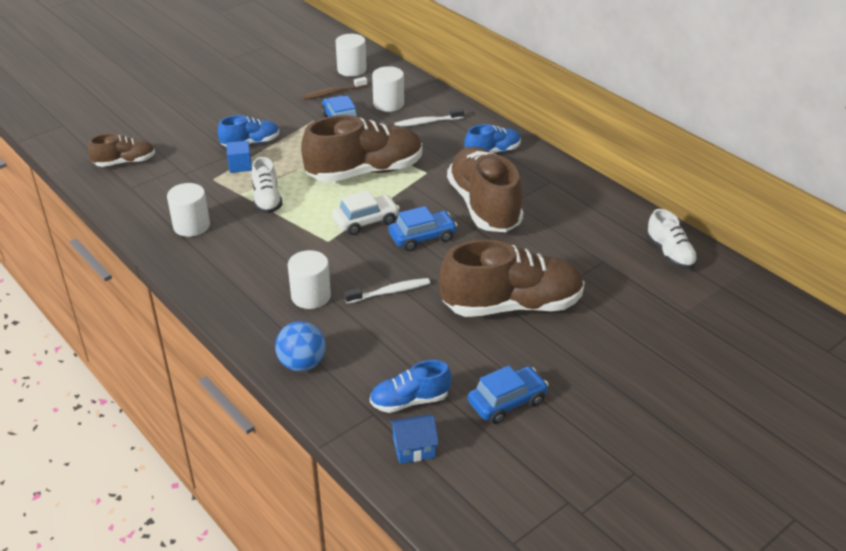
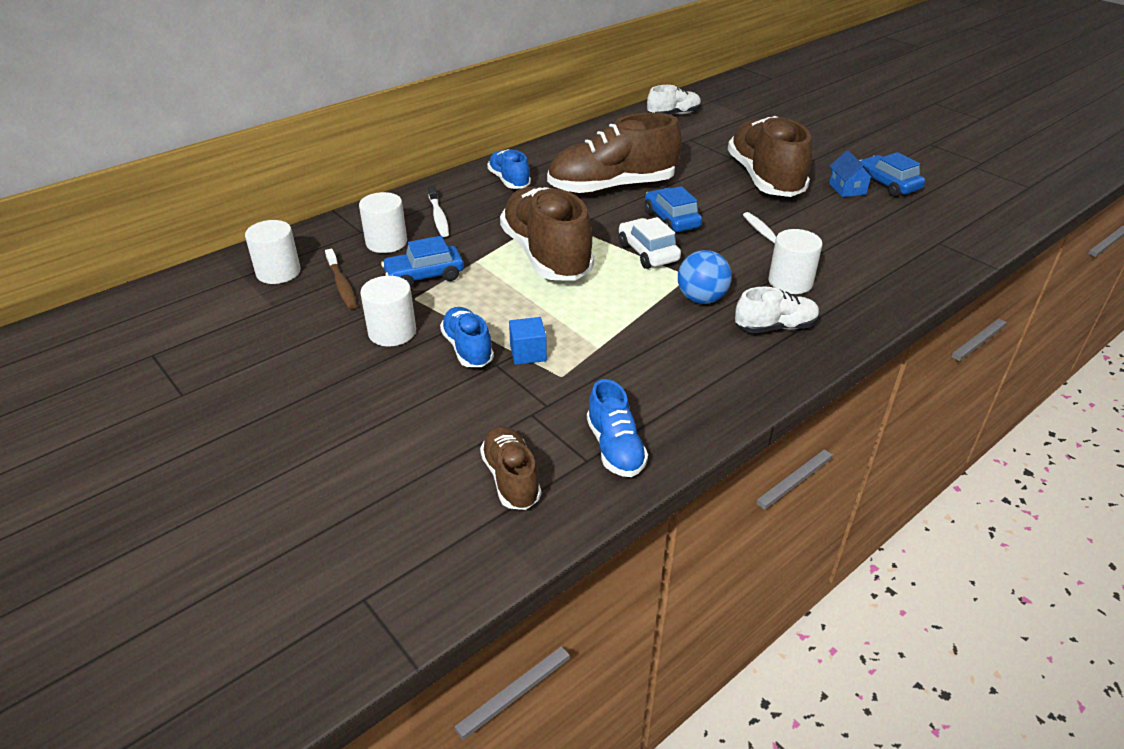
camera: 90 degrees left, 0 degrees up
(191, 226) = (677, 383): white cylinder -> white cylinder (392, 332)
(267, 200) = (611, 324): white shoe -> white shoe (775, 327)
(302, 364) = (896, 282): blue ball -> blue ball (701, 299)
(409, 401) = (912, 225): blue shoe -> blue shoe (615, 448)
(414, 448) = (966, 223): blue house -> blue house (847, 189)

